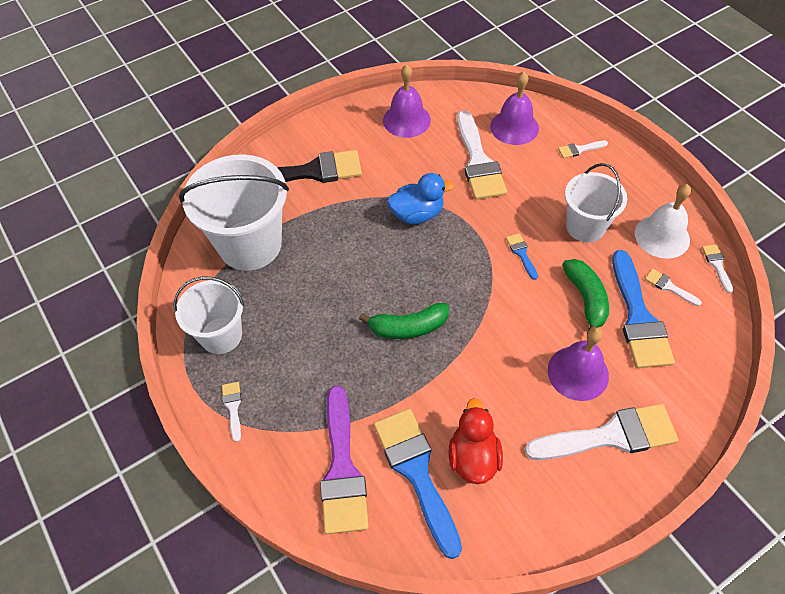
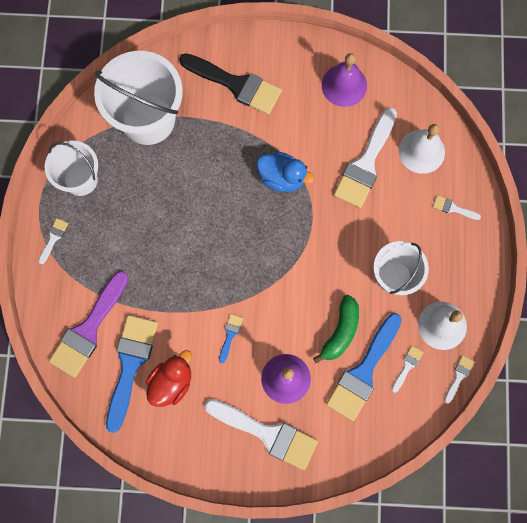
camera: 35 degrees right, 20 degrees up
(408, 327) = (203, 263): green banana -> none
(514, 127) = (421, 151): purple bell -> white bell
(521, 253) = (328, 264): blue brush -> blue brush (230, 335)
(669, 287) = (407, 366): white brush -> white brush turned 45 degrees clockwise

